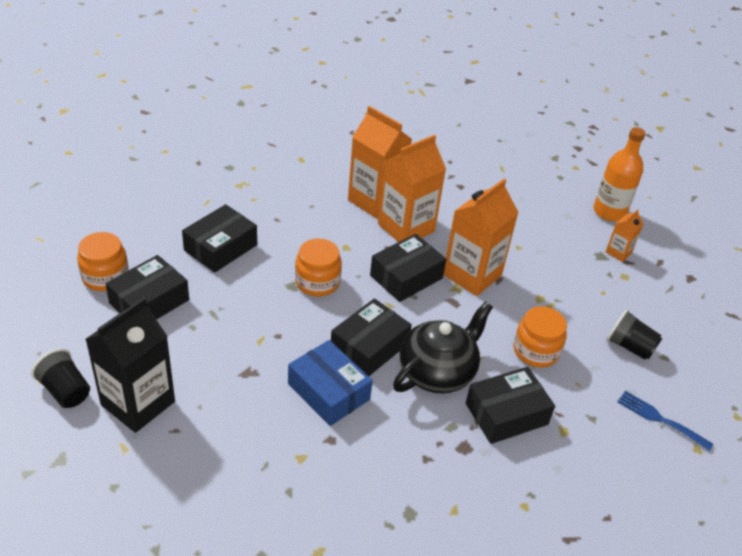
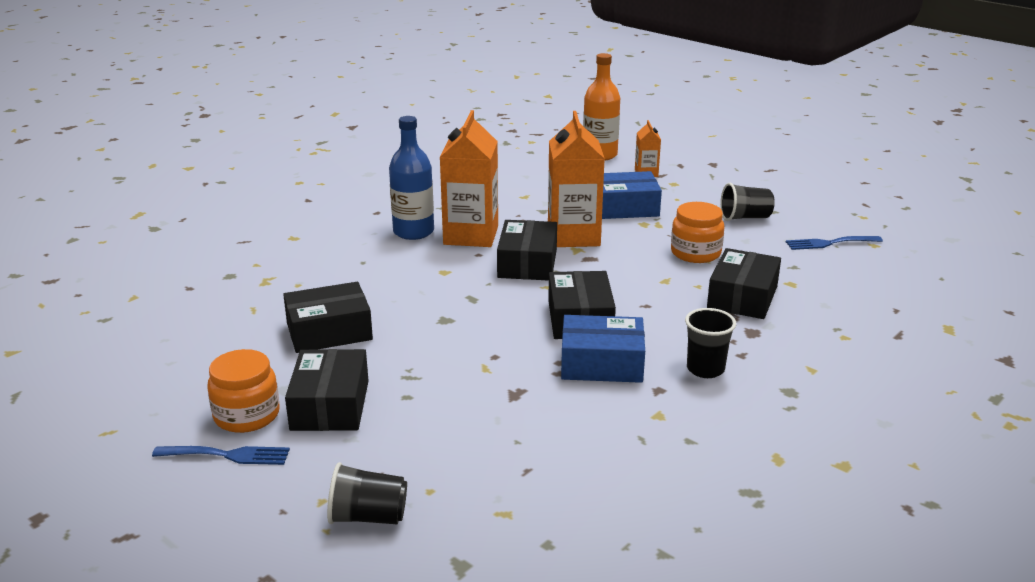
camera: 40 degrees left, 15 degrees down
(64, 296) = (228, 455): none -> blue fork
(138, 403) = (457, 476): black carton -> none
(220, 247) = (329, 331): black box -> black box turned 75 degrees clockwise
(317, 282) = (462, 305): orange jar -> none
(375, 201) = (413, 232): orange carton -> blue bottle
(384, 449) = (705, 369): none -> black cup
(437, 372) = (655, 303): black teapot -> none
(549, 274) = (624, 207): none -> blue box

